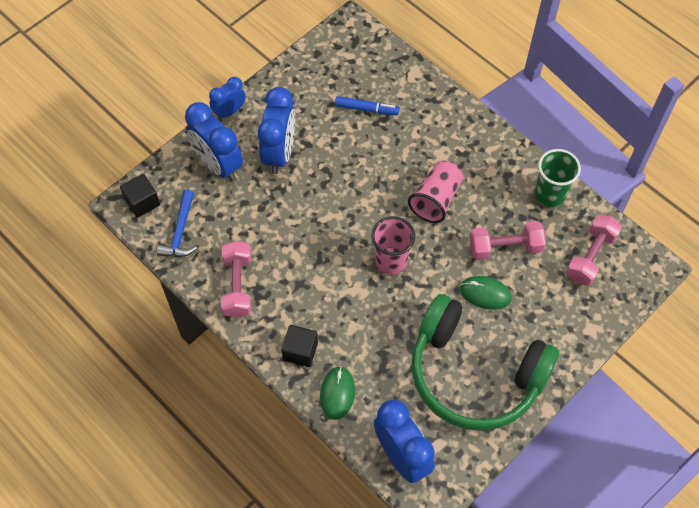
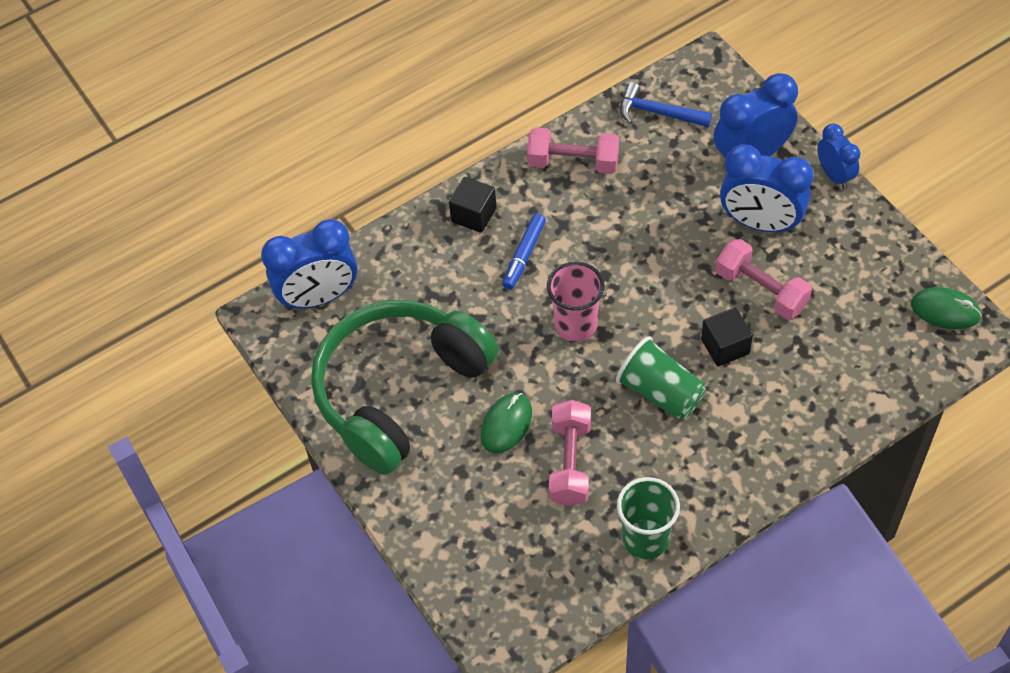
camera: 105 degrees right, 5 degrees down
(142, 202) = (706, 79): black cube -> black cube (725, 346)
(337, 393) = (411, 245): green mouse -> green mouse (945, 310)
(366, 109) = (822, 332): blue marker -> blue marker (524, 255)
(436, 199) = (660, 392): pink cup -> green cup
(590, 256) = (535, 569): pink dumbbell -> pink dumbbell (761, 290)

